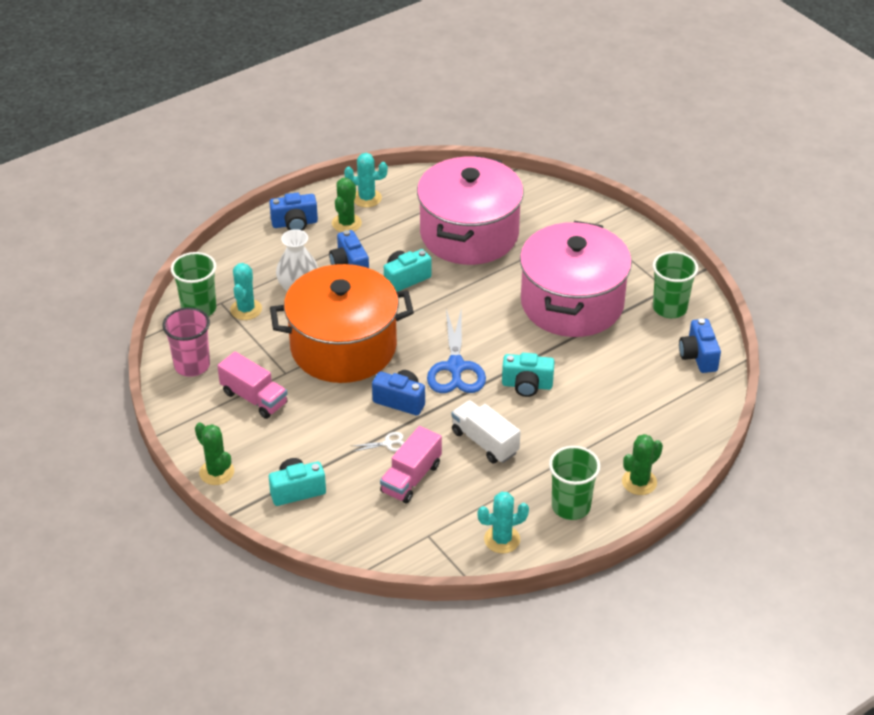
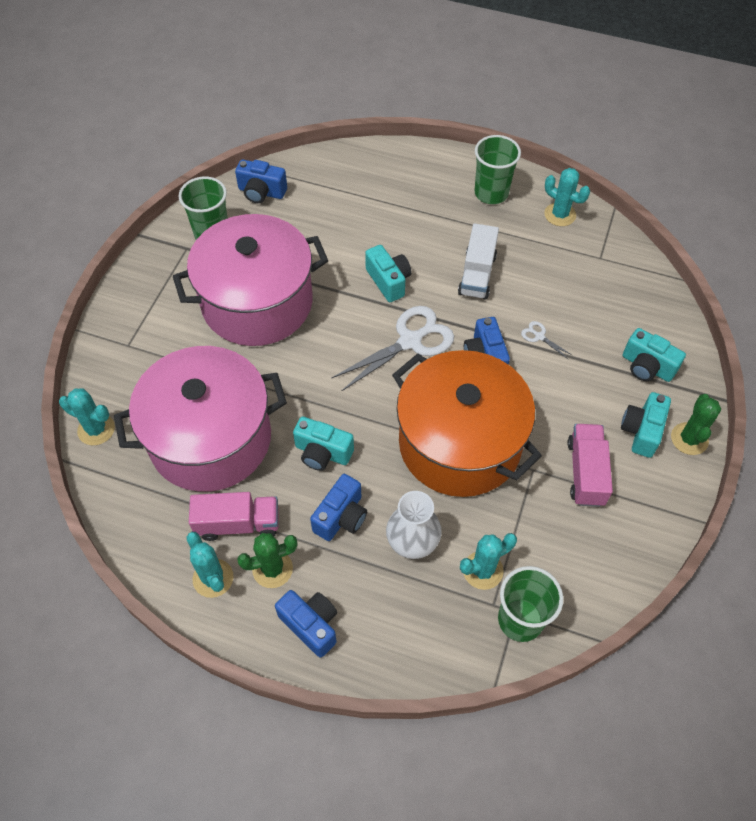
camera: 125 degrees left, 15 degrees up
(192, 365) = (598, 561): pink cup -> none
(250, 449) = (641, 431): none -> turquoise camera
(411, 478) = (559, 299): pink truck -> pink truck (238, 523)
(455, 367) = (410, 341): blue scissors -> white scissors
(527, 189) = (96, 429): none -> turquoise cactus
(639, 482) = (431, 168): green cactus -> none
(698, 356) = (261, 192): blue camera -> blue camera turned 60 degrees clockwise

